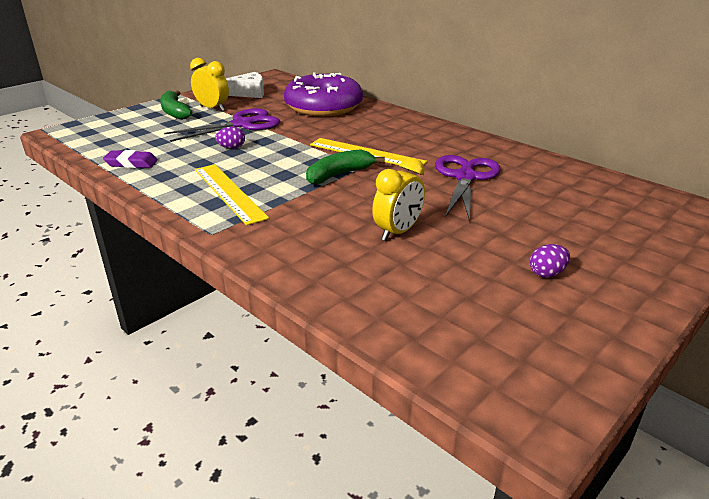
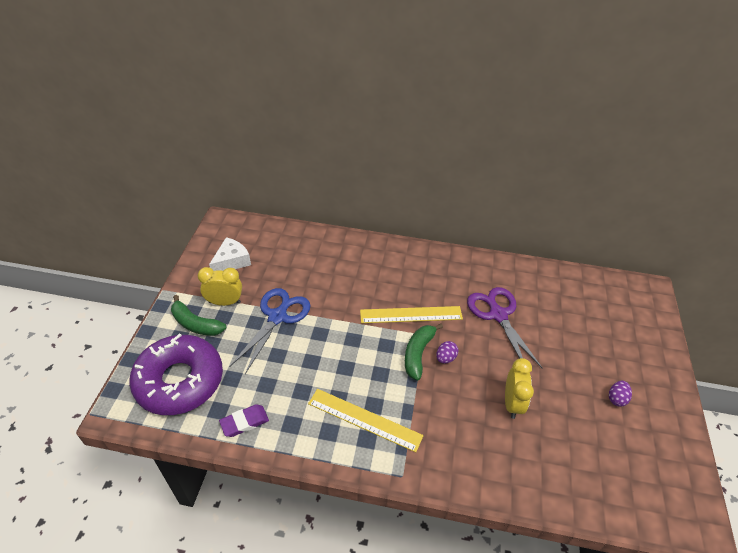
camera: 35 degrees left, 15 degrees up
(231, 148) = (304, 357): purple egg -> purple egg (445, 358)
(242, 124) = (277, 317): purple scissors -> blue scissors
(323, 107) = (317, 258): purple donut -> purple donut (179, 381)

